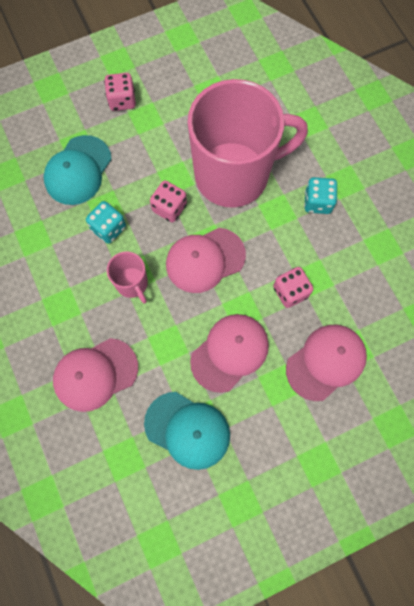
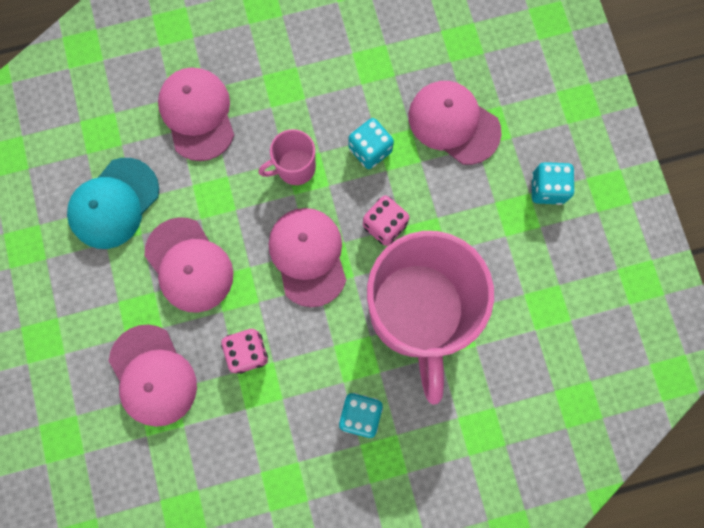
camera: 100 degrees right, 5 degrees up
(78, 170) = (453, 123): turquoise cap -> pink cap
(122, 100) = (547, 188): pink dice -> turquoise dice

